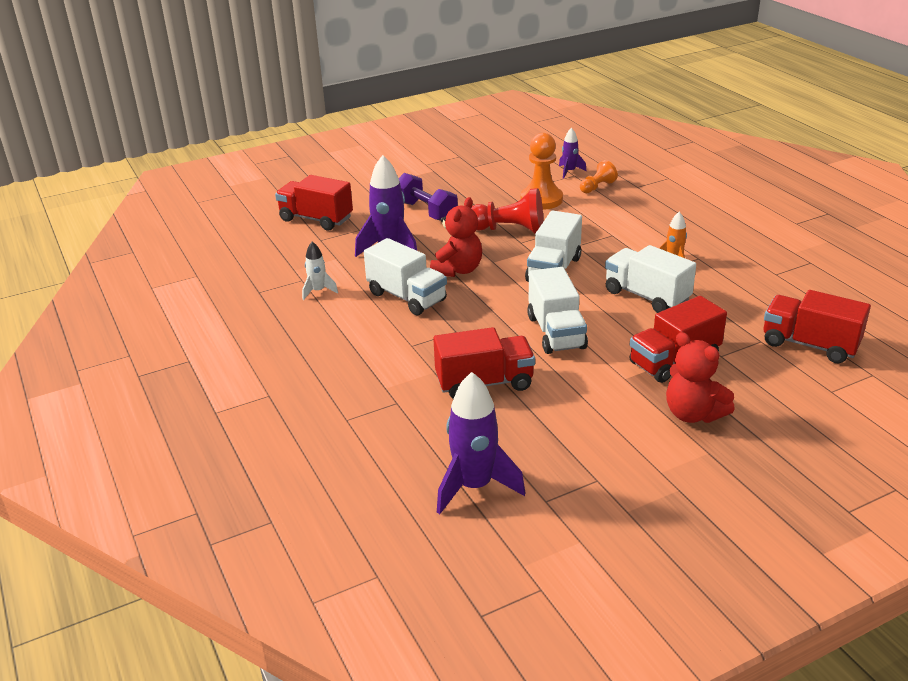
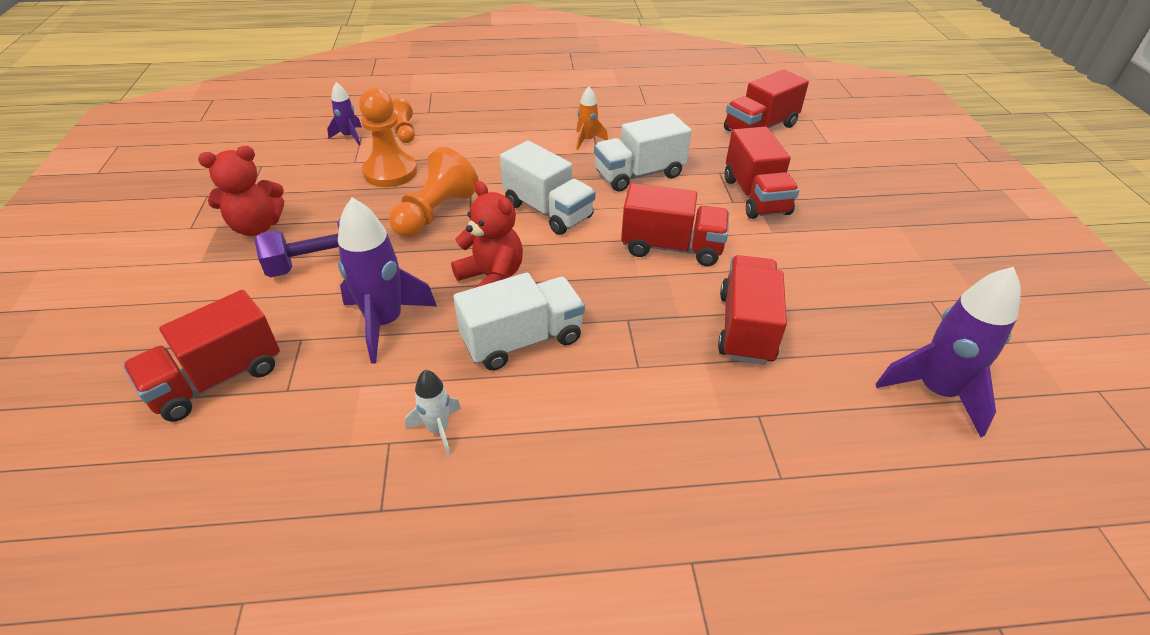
camera: 70 degrees left, 10 degrees up
(509, 230) = (435, 213): red pawn -> orange pawn
(556, 332) = (671, 247): white truck -> red truck
(693, 414) = (841, 214): red teddy bear -> red teddy bear (257, 227)

